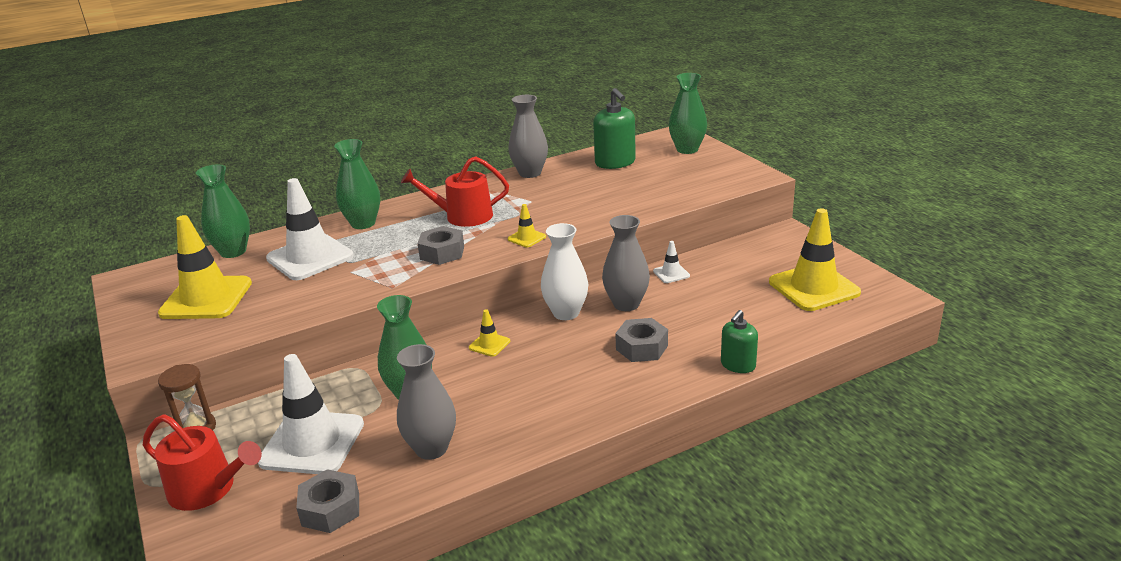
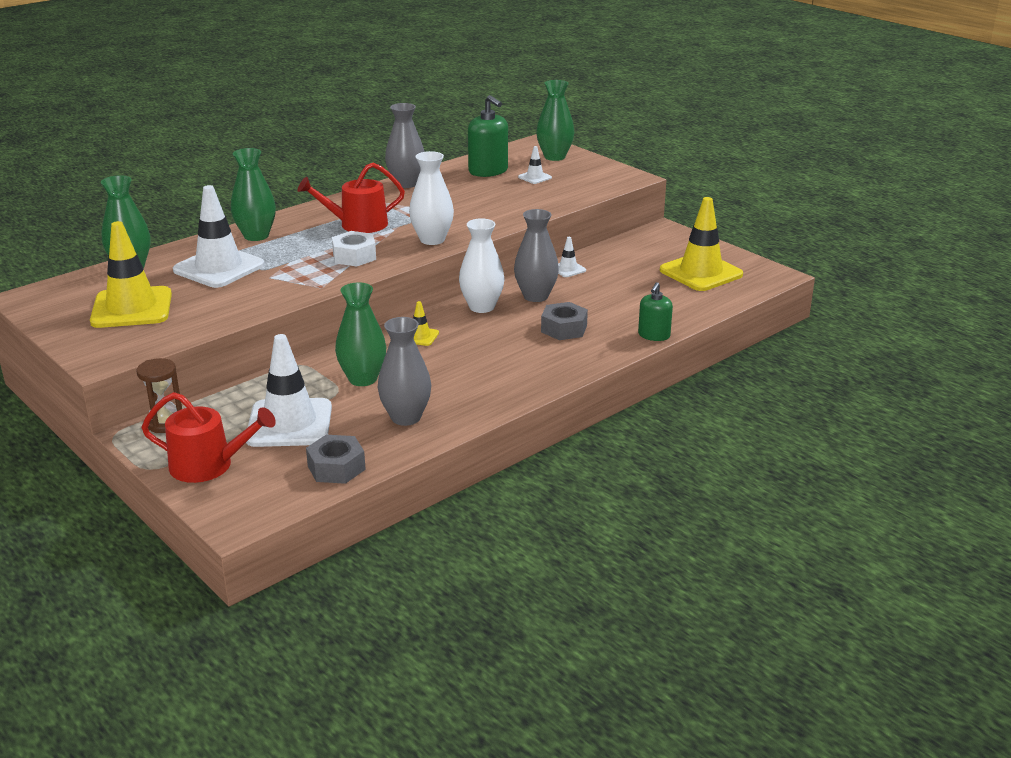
camera: 15 degrees left, 0 degrees up
(442, 253) = (354, 256): grey nut -> white nut
(526, 238) = (432, 240): yellow traffic cone -> white vase
(658, 171) = (535, 177): none -> white traffic cone

